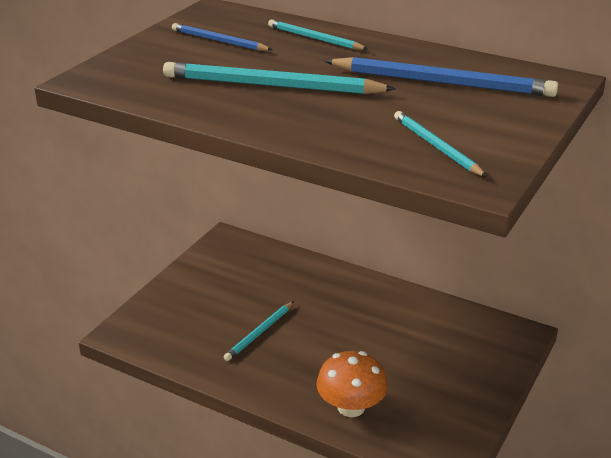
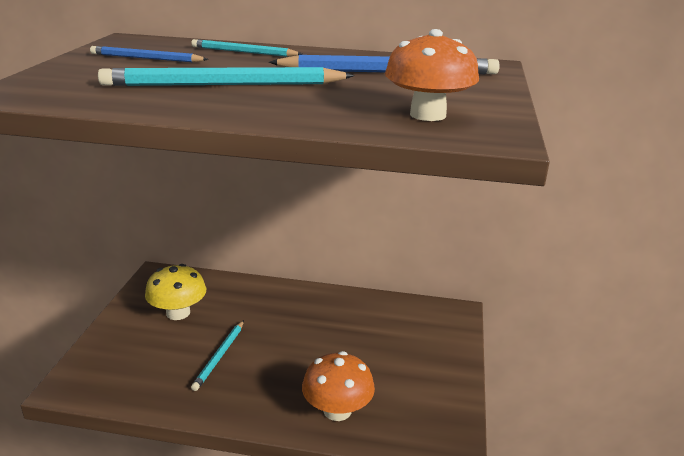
camera: 20 degrees left, 5 degrees down
(234, 282) = (178, 313): none -> yellow mushroom
(436, 147) = (428, 115): turquoise pencil -> orange mushroom

